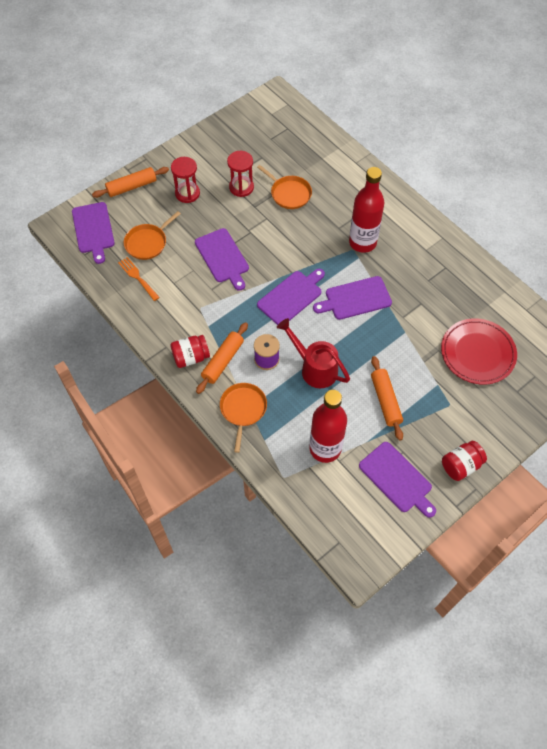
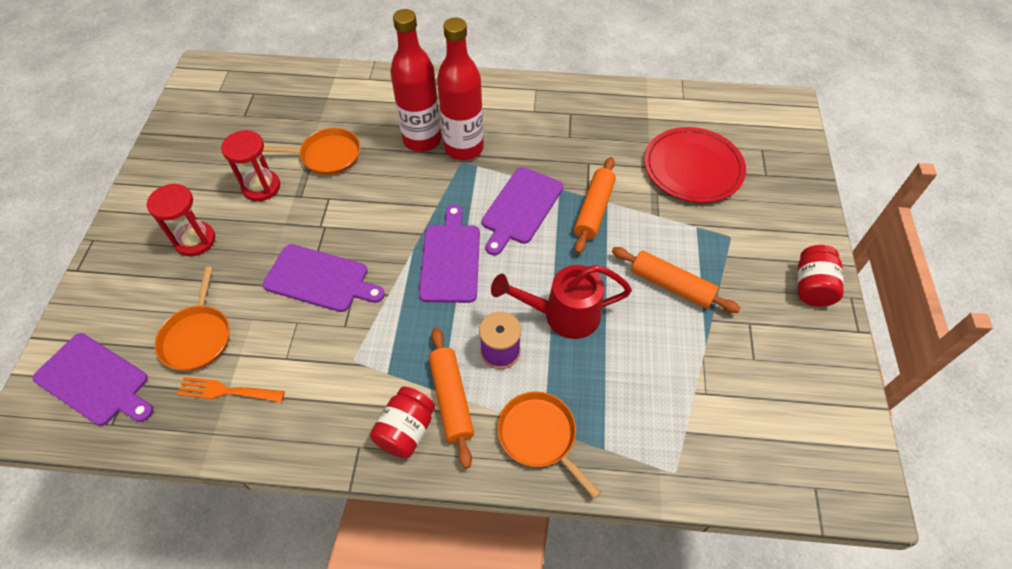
camera: 45 degrees left, 5 degrees down
(132, 187) = (104, 286): orange rolling pin -> orange rolling pin (594, 210)
(325, 448) = (676, 394): red bottle -> red bottle (422, 140)
(397, 479) = (779, 357): purple cutting board -> none

